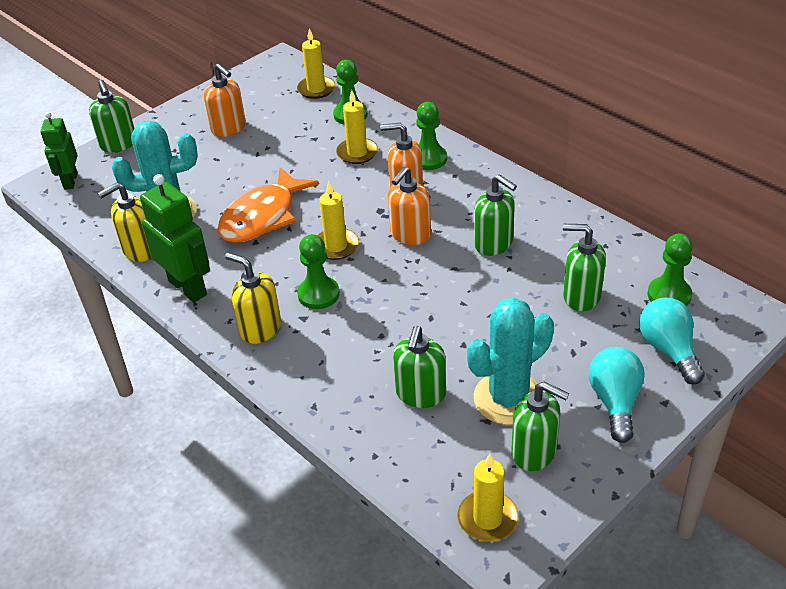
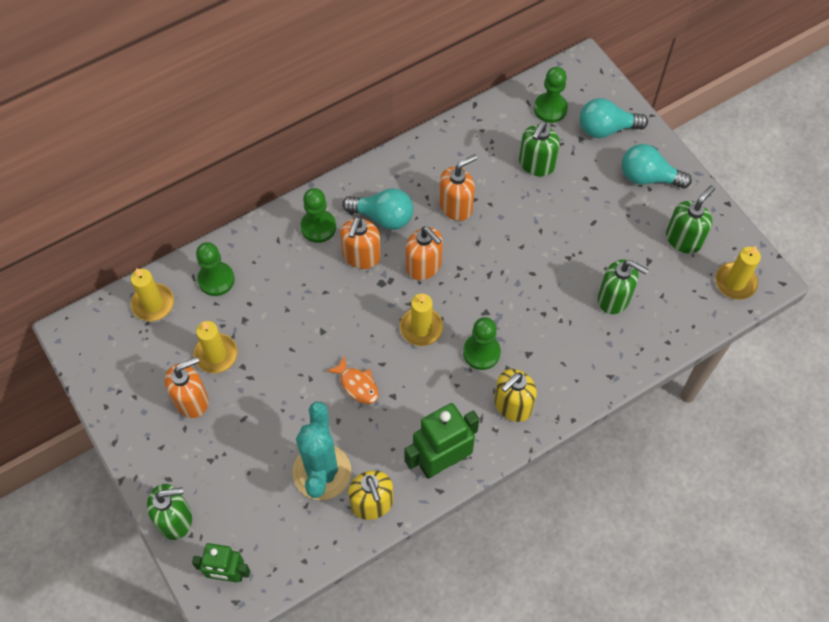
camera: 80 degrees left, 20 degrees up
(262, 216) = (357, 384): orange fish -> orange fish, size x0.49
(357, 153) = (285, 285): yellow candle -> yellow candle (216, 354)
(458, 196) = (383, 217): none -> turquoise light bulb
(494, 244) = (456, 206): green soap dispenser -> orange soap dispenser
(508, 398) = (631, 242): turquoise cactus -> none

